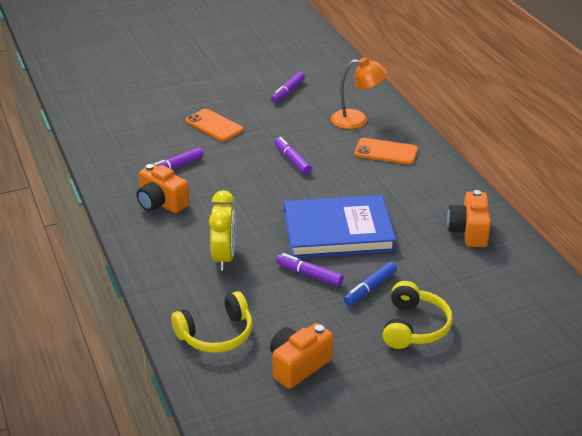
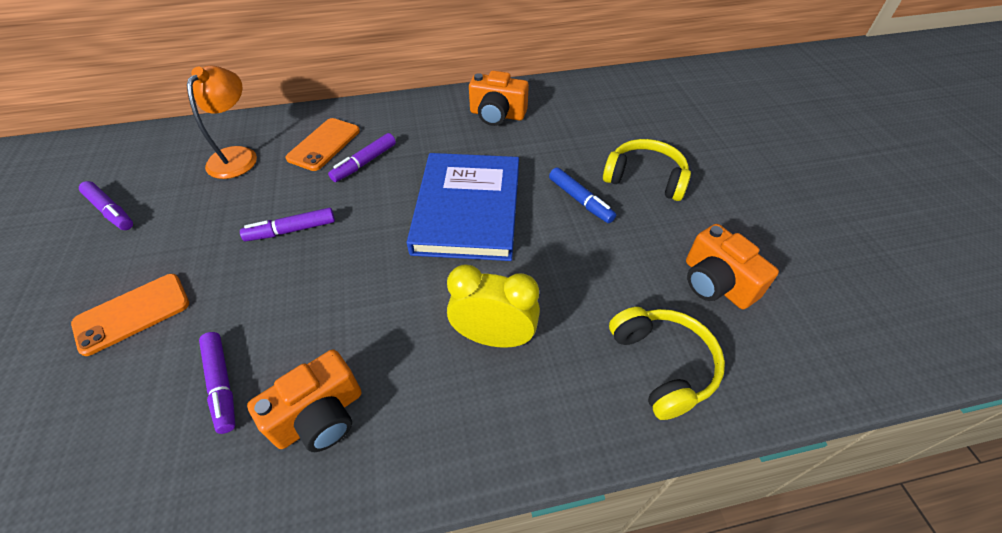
camera: 80 degrees left, 15 degrees up
(309, 275) = (548, 249): purple marker -> purple marker (364, 163)

